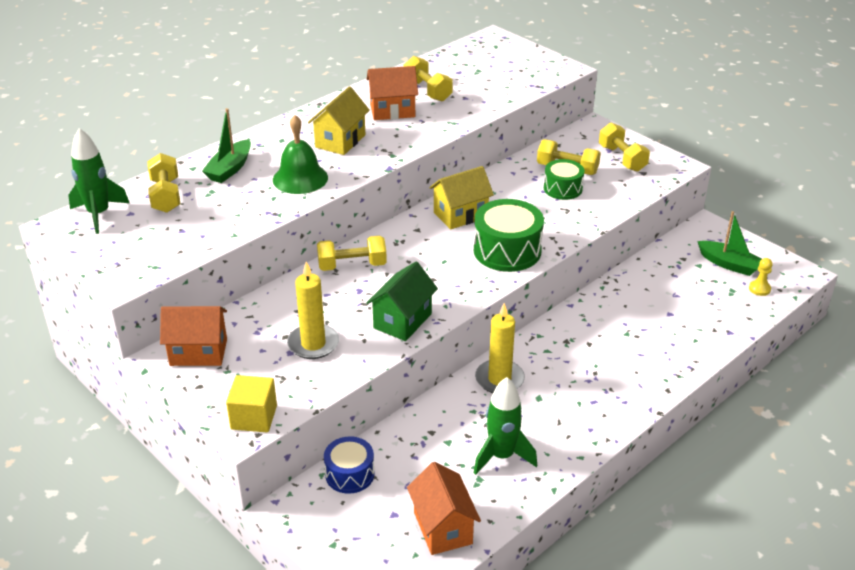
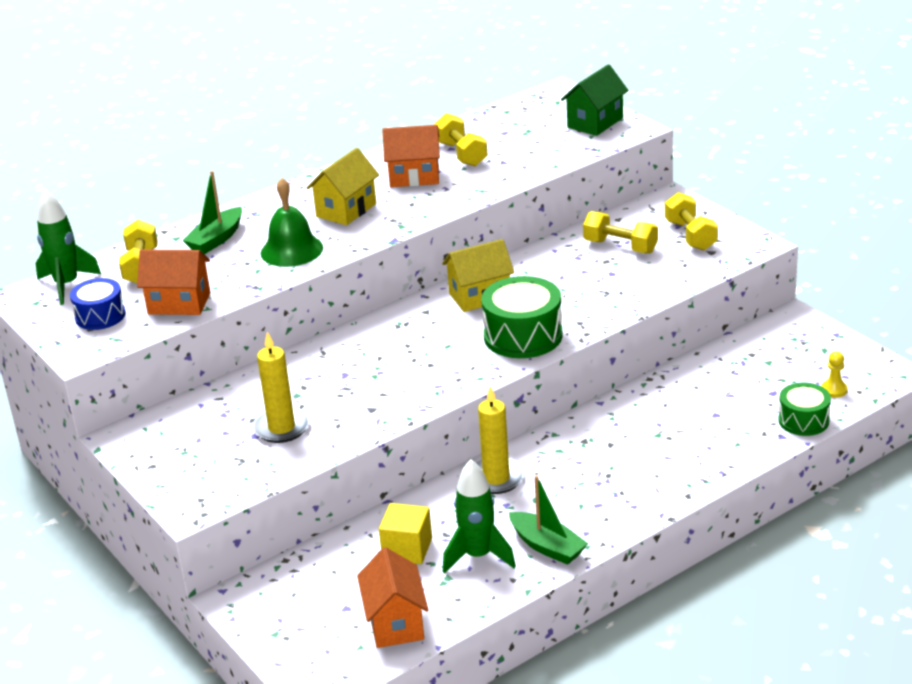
camera: 10 degrees right, 5 degrees down
(198, 352) = (157, 433): orange house -> orange house (179, 303)
(254, 417) = (203, 497): yellow cube -> yellow cube (407, 549)
(350, 474) = (307, 567): blue drum -> blue drum (100, 316)
(352, 265) = (342, 348): yellow dumbbell -> none
(402, 321) = (385, 407): green house -> green house (595, 123)
(562, 188) = (608, 269): green drum -> green drum (803, 420)
(729, 264) = (805, 362): green boat -> green boat (547, 546)

